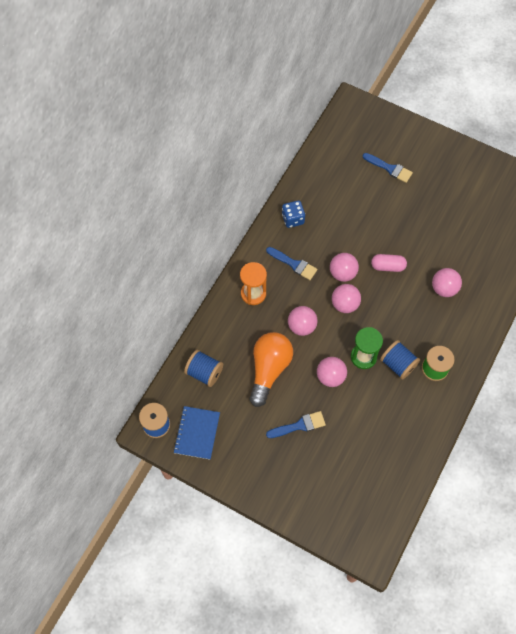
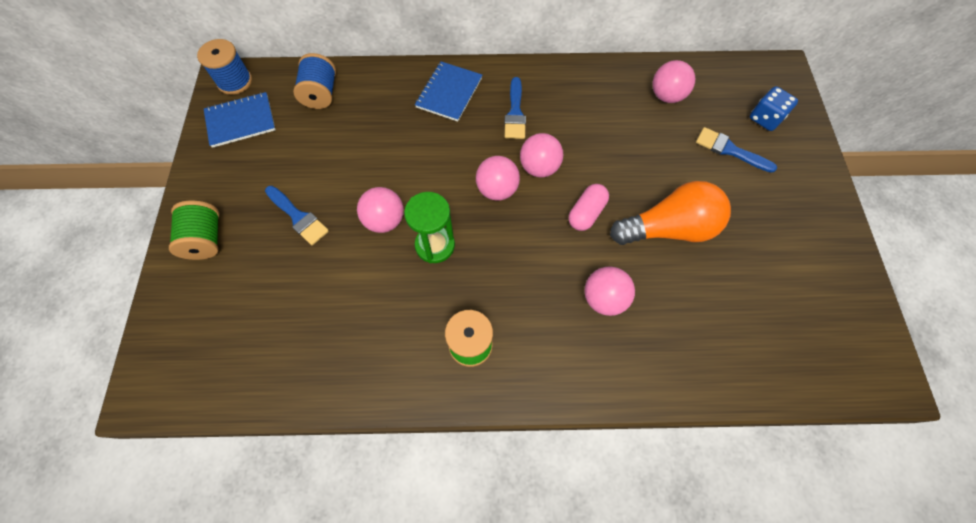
camera: 60 degrees right, 0 degrees up
(253, 293) = (449, 93): orange hourglass -> blue notebook
(269, 369) = (358, 152): orange light bulb -> orange light bulb (668, 229)
(284, 487) = (206, 239): none -> green spool
(293, 219) = (574, 85): blue dice -> blue dice (765, 118)
(301, 326) = (436, 158): pink ball -> pink ball (666, 96)
(387, 266) = (586, 213): pink capsule -> pink capsule turned 60 degrees clockwise
(389, 168) = (730, 150): blue brush -> blue brush turned 120 degrees clockwise
(398, 364) = (448, 292): blue spool -> none

